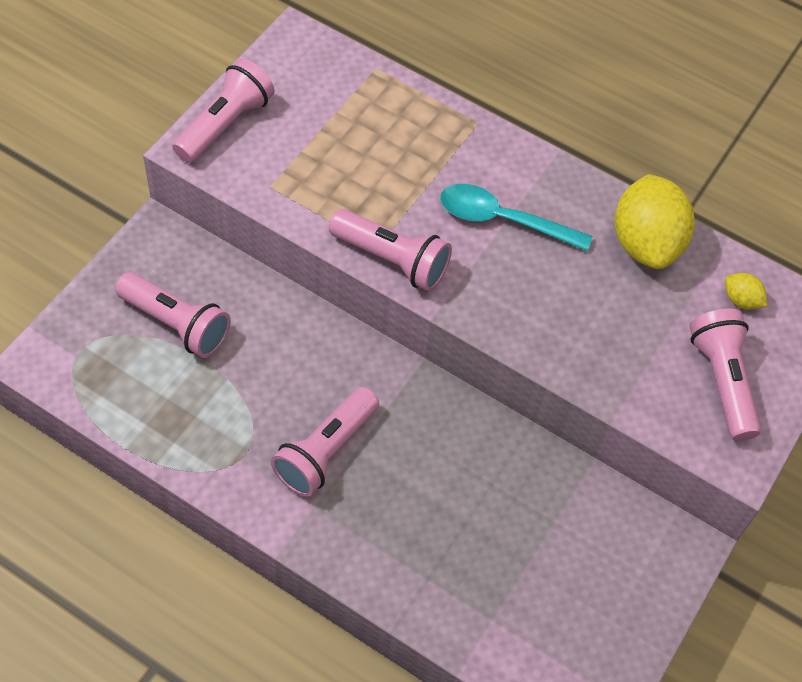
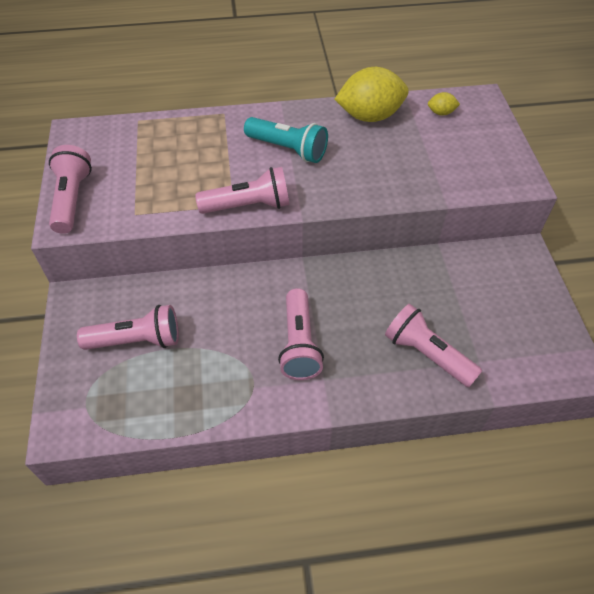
camera: 35 degrees left, 5 degrees down
(503, 220) = (288, 149): turquoise spoon -> turquoise flashlight
(646, 243) = (370, 116): yellow lemon -> yellow lemon turned 60 degrees counterclockwise
(722, 381) = (475, 152): pink flashlight -> pink flashlight (427, 354)

